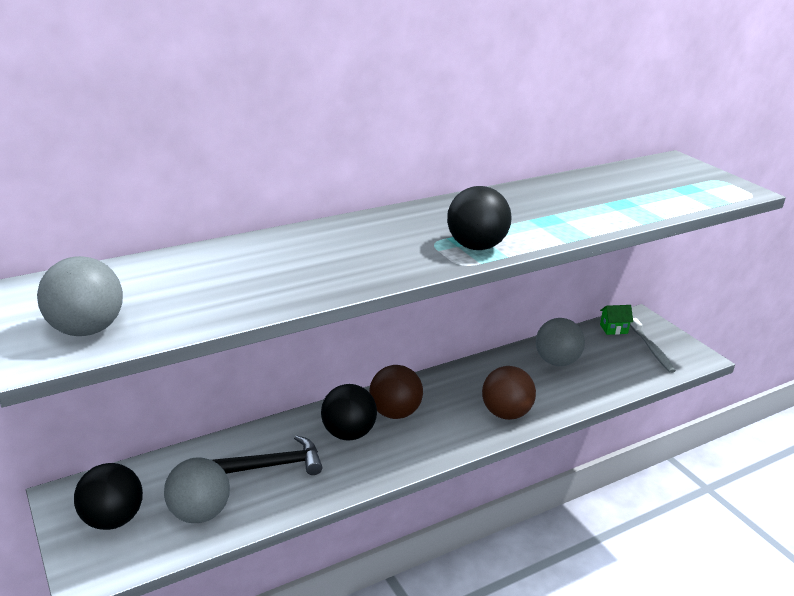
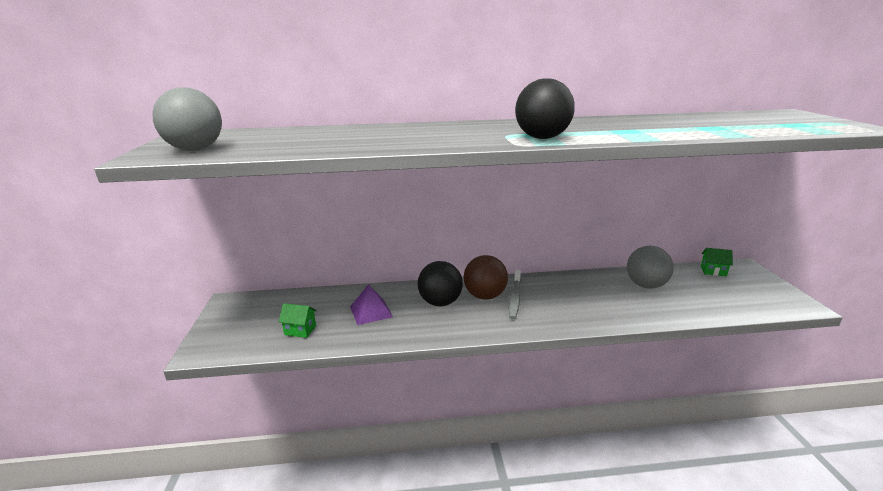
camera: 25 degrees right, 5 degrees down
(113, 519) = (245, 321): black ball -> none
(199, 513) = (300, 330): grey ball -> green house
(272, 465) = (371, 311): black hammer -> purple pyramid
(506, 413) = (579, 313): brown ball -> none
(652, 350) = (748, 291): grey toothbrush -> grey toothbrush (515, 298)

